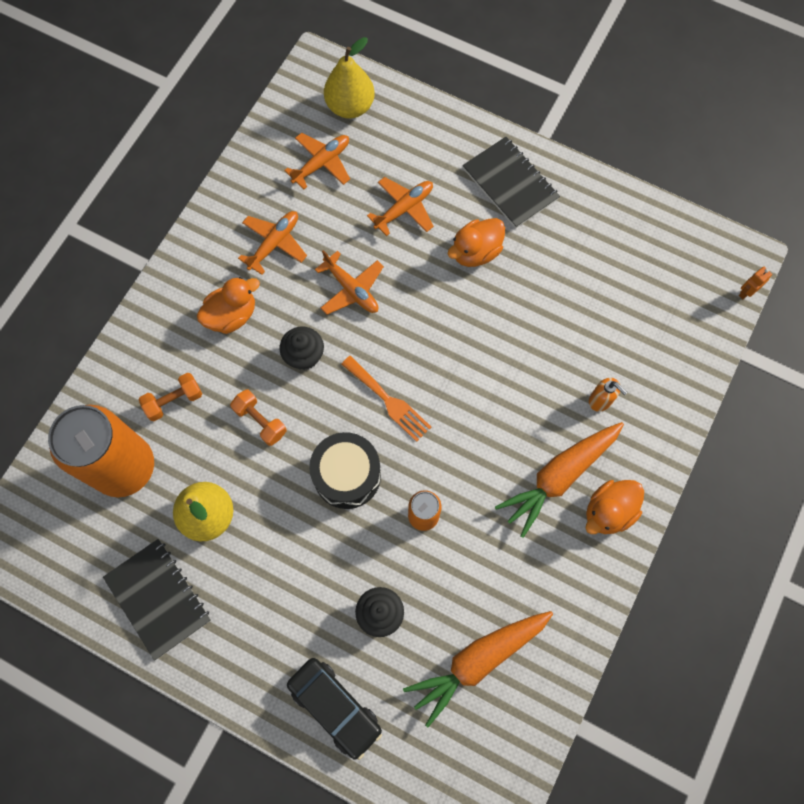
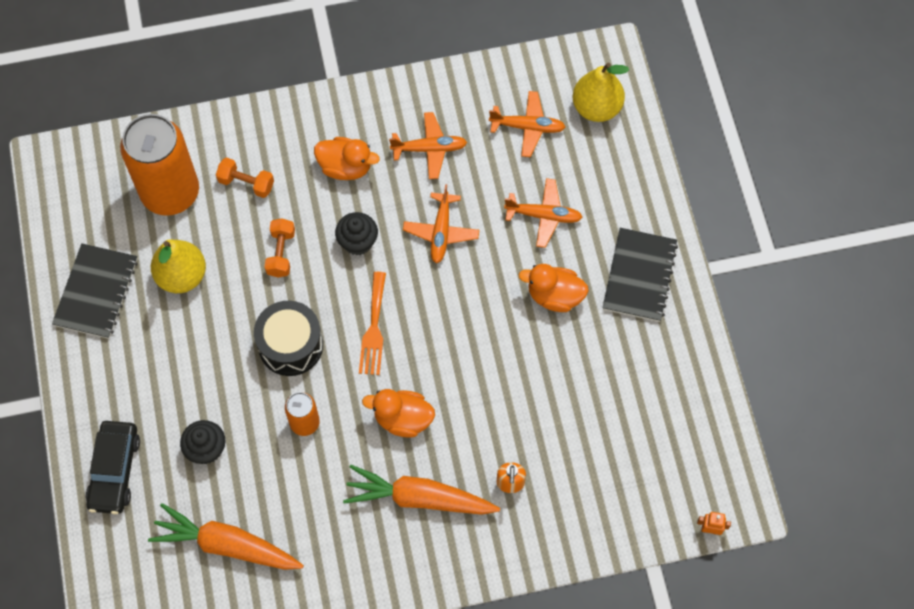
camera: 50 degrees right, 5 degrees down
(608, 511) = (422, 556): orange duck -> orange duck (403, 419)

